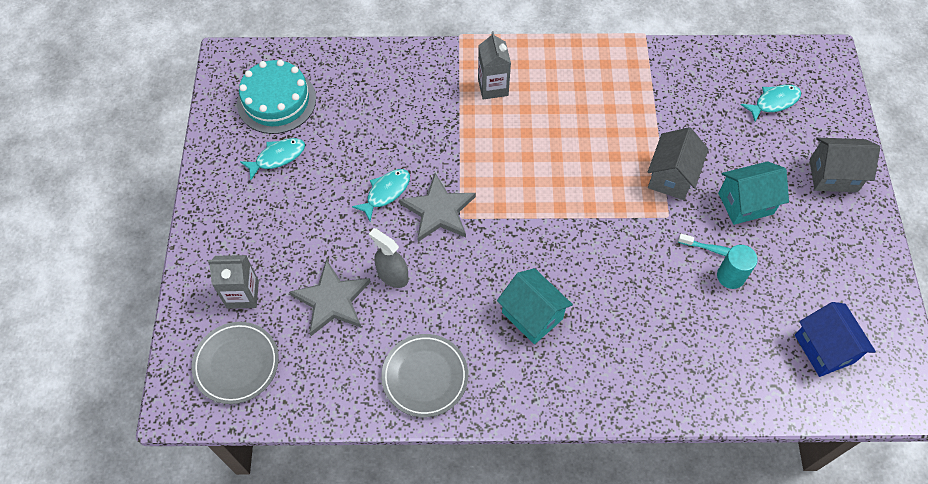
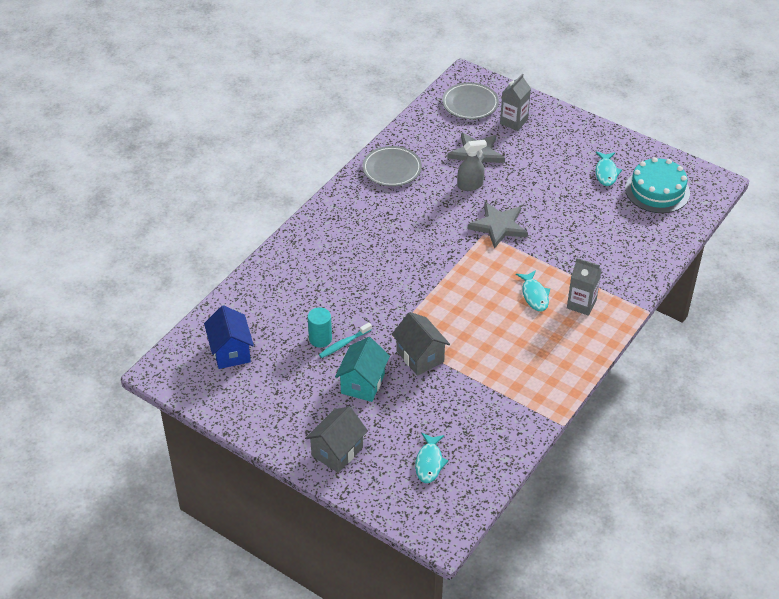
camera: 125 degrees right, 15 degrees down
(386, 193) = (534, 209): turquoise fish -> turquoise fish (534, 295)
(532, 315) = (385, 231): turquoise house -> none
(824, 349) = (231, 352): blue house -> blue house turned 60 degrees clockwise

